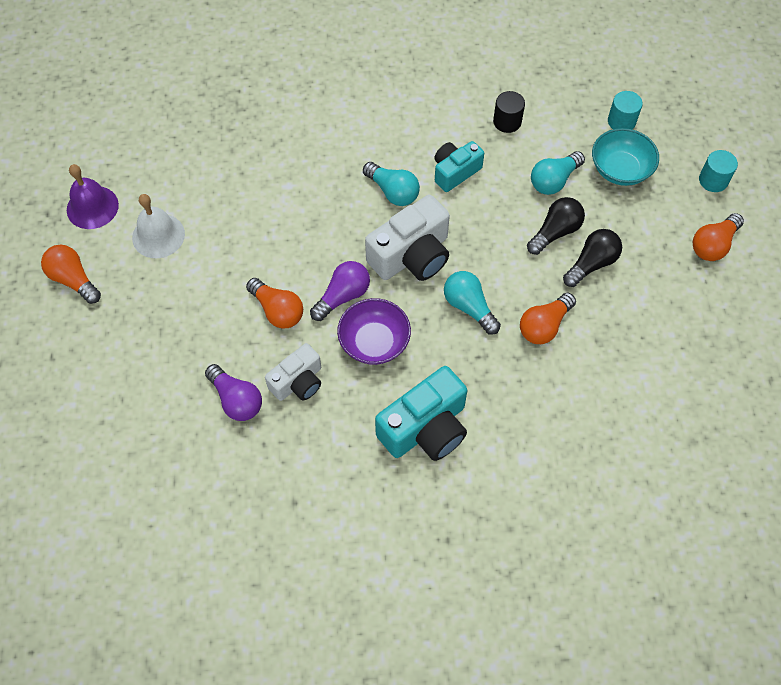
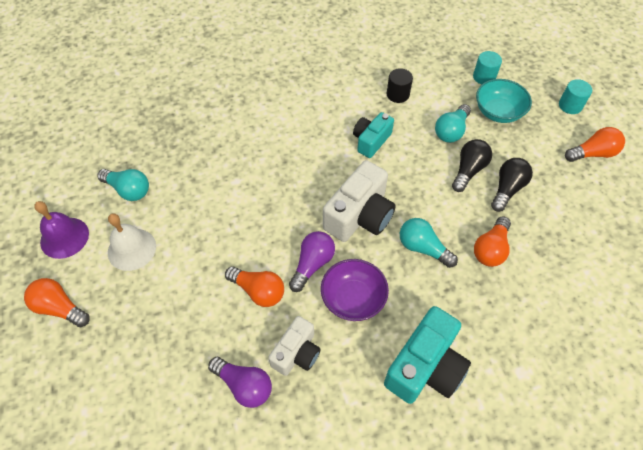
camera: 15 degrees left, 5 degrees down
(393, 192) = (326, 167): turquoise light bulb -> turquoise light bulb (128, 190)
(713, 245) = (593, 153): orange light bulb -> orange light bulb turned 135 degrees counterclockwise

